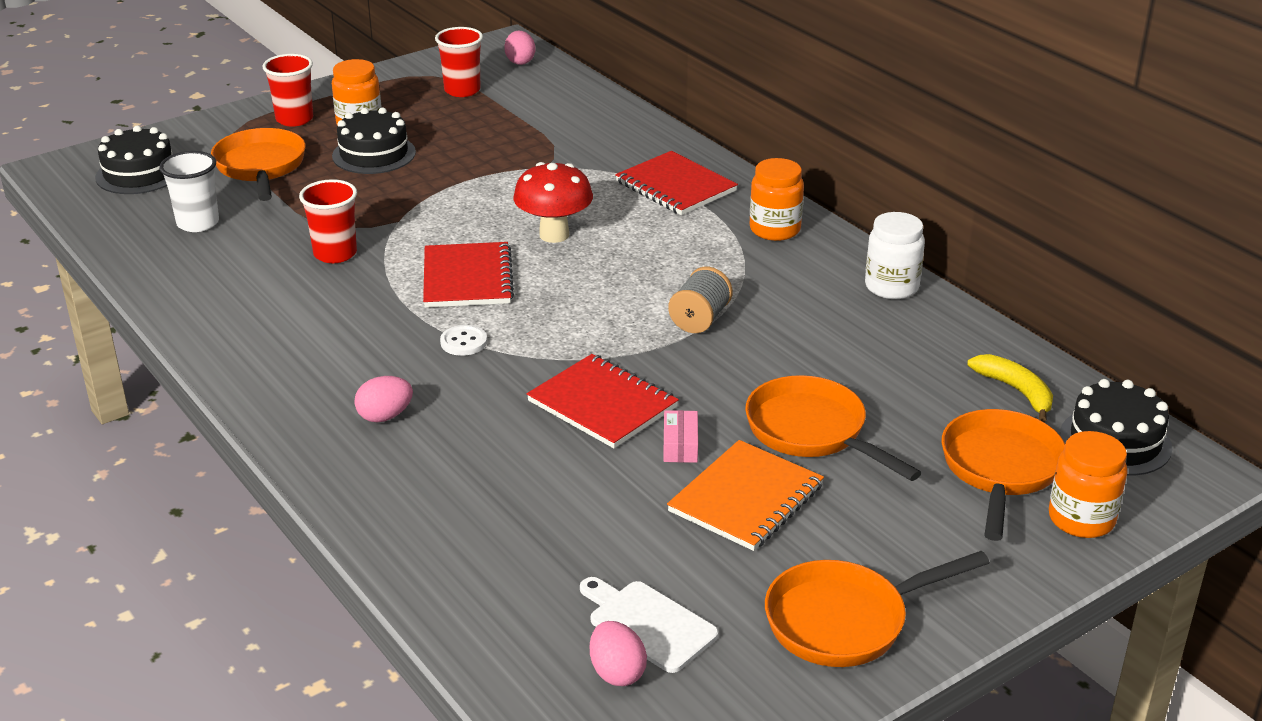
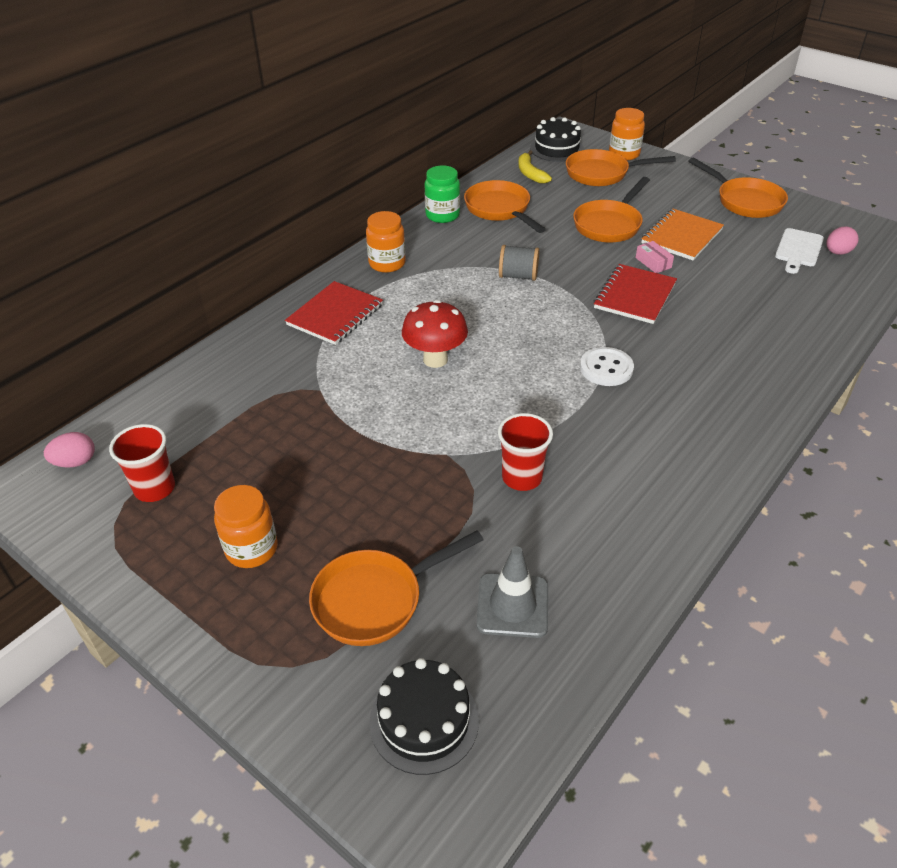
camera: 105 degrees left, 10 degrees up
(198, 223) = (512, 605): white cup -> grey traffic cone
(294, 119) = (246, 615): red cup -> none
(374, 154) = (321, 513): black cake -> none
(385, 416) = (714, 381): pink egg -> none
(463, 342) = (606, 368): white button -> white button, size x1.51
(467, 278) = (521, 388): red notebook -> none
(680, 445) = (653, 263): pink box -> pink box turned 75 degrees clockwise
(746, 498) = (681, 236): orange notebook -> orange notebook turned 75 degrees counterclockwise
(891, 287) = (442, 215): white jar -> green jar
(894, 338) = (500, 209): none -> orange pan
(1016, 391) = (530, 173): yellow banana -> yellow banana turned 60 degrees counterclockwise

